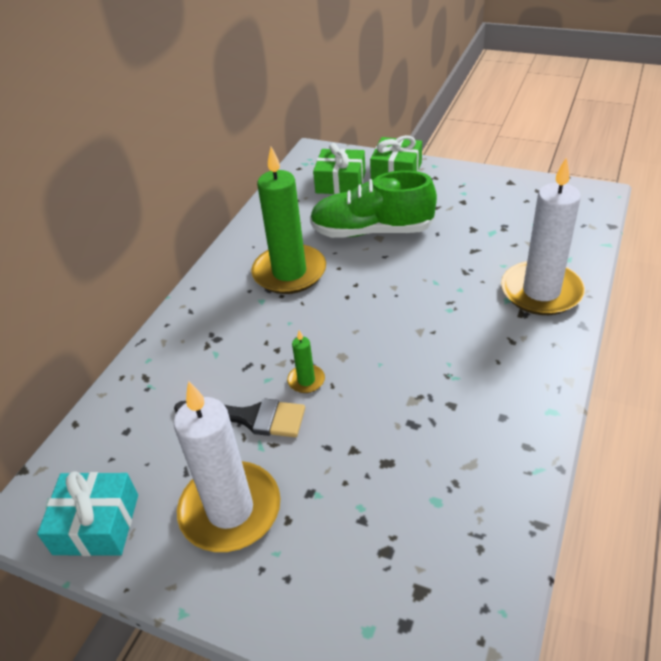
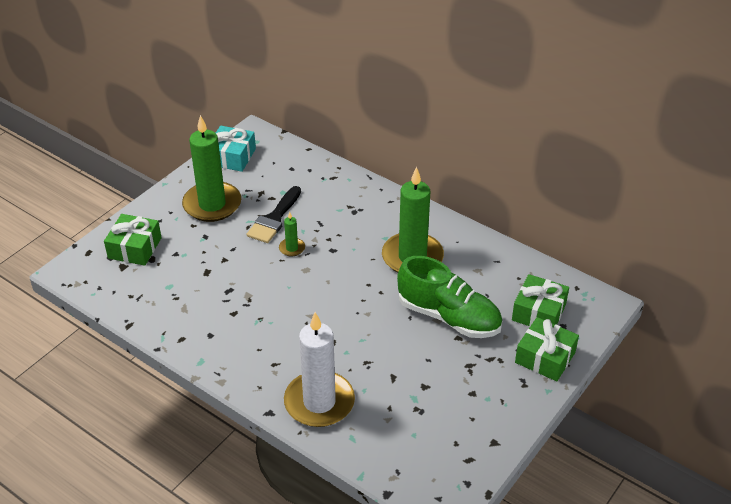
camera: 100 degrees right, 0 degrees up
(230, 510) = (212, 204): white candle -> green candle
(369, 590) = (135, 248): none -> green gift
(372, 231) = (449, 317): green shoe -> green shoe turned 105 degrees clockwise

